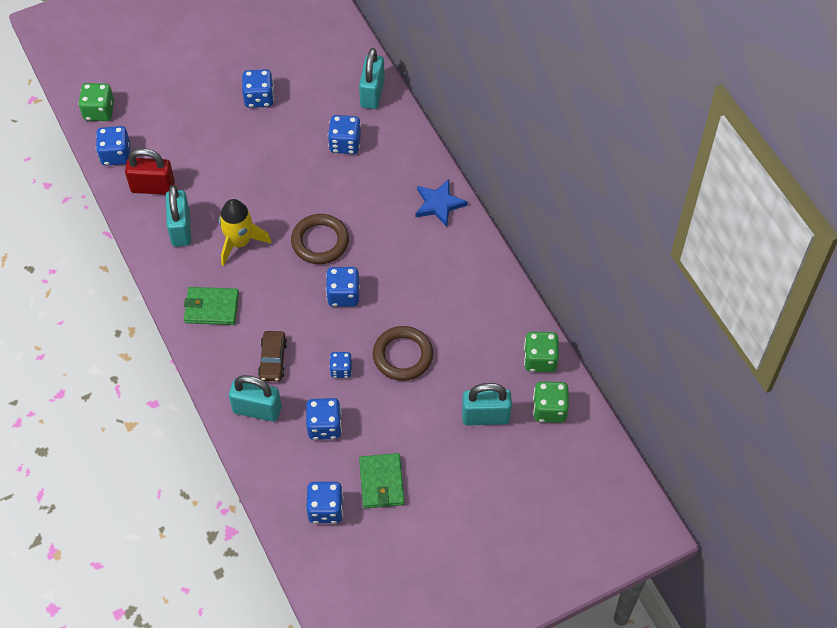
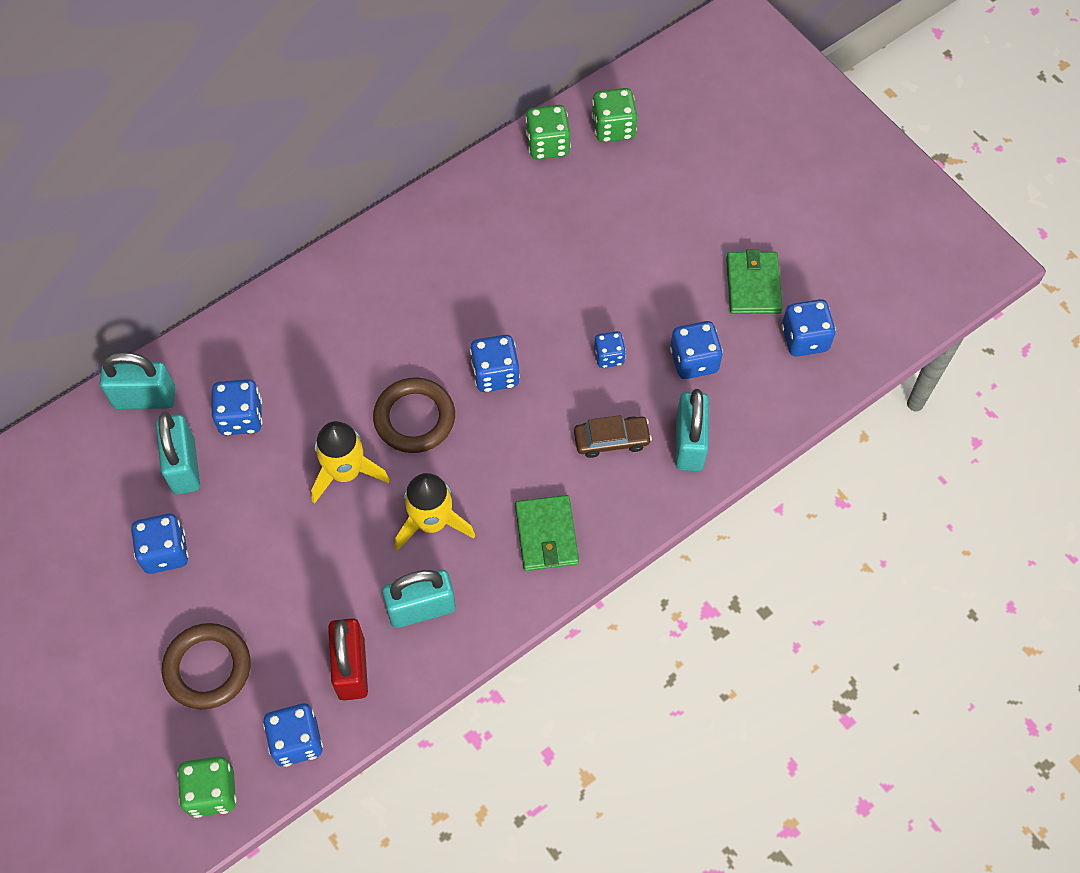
camera: 100 degrees left, 5 degrees up
(289, 198) = (345, 472): none -> yellow rocket
(381, 482) = (753, 285): green wallet -> green wallet turned 75 degrees counterclockwise
(403, 356) = (573, 290): brown ring -> brown ring (207, 668)
(439, 204) = (331, 284): blue star -> none
(485, 416) = (638, 190): turquoise padlock -> turquoise padlock (184, 466)

